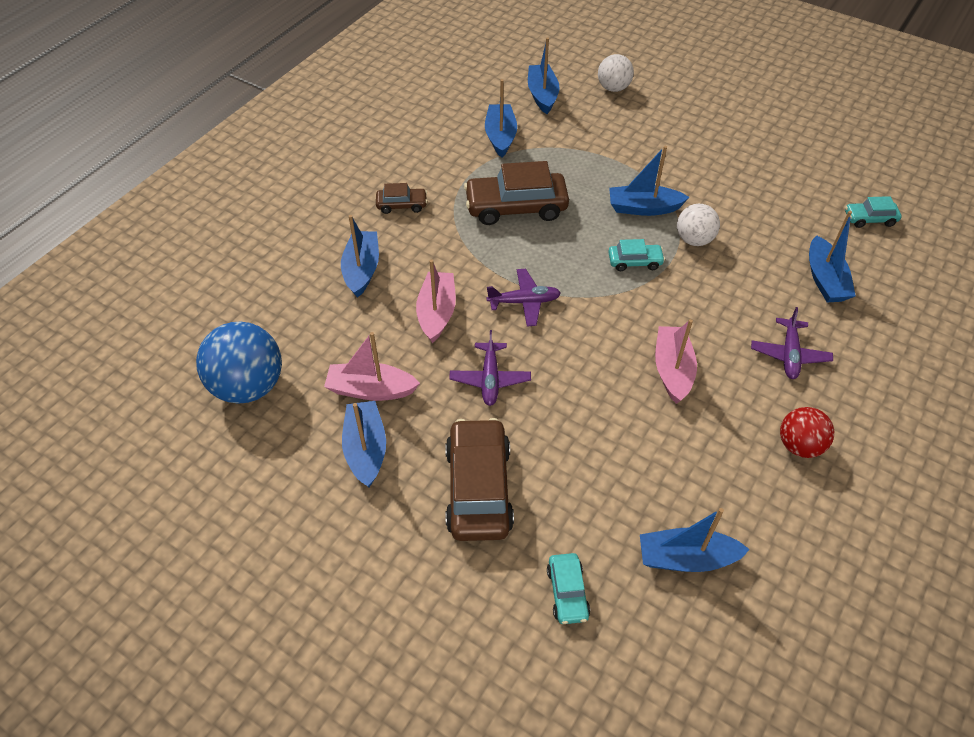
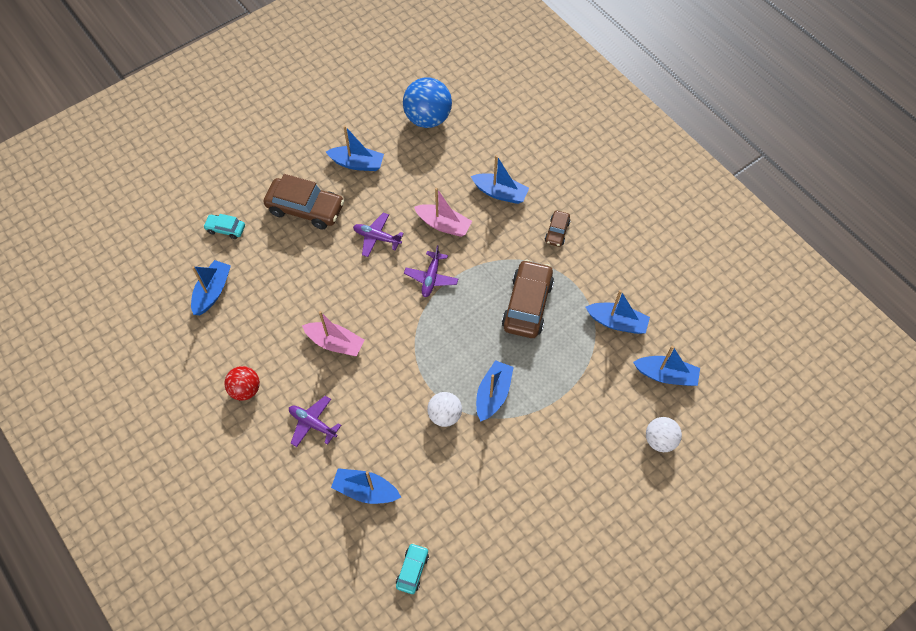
camera: 110 degrees right, 10 degrees up
(371, 390) = (397, 175): pink boat -> none
(635, 262) = (439, 363): turquoise car -> none

